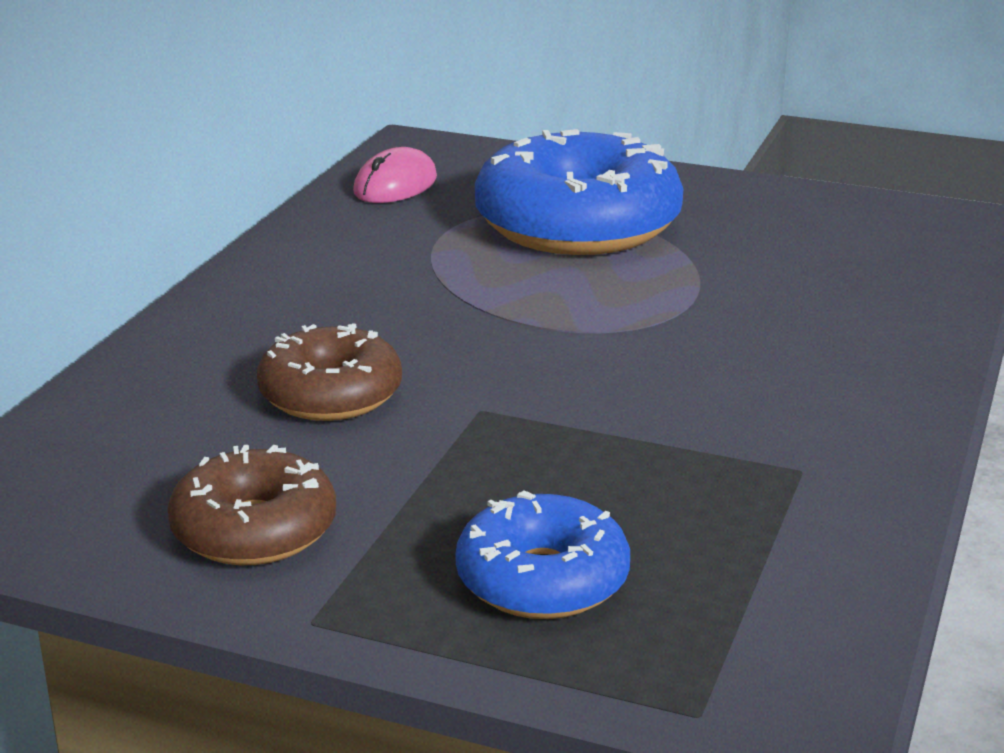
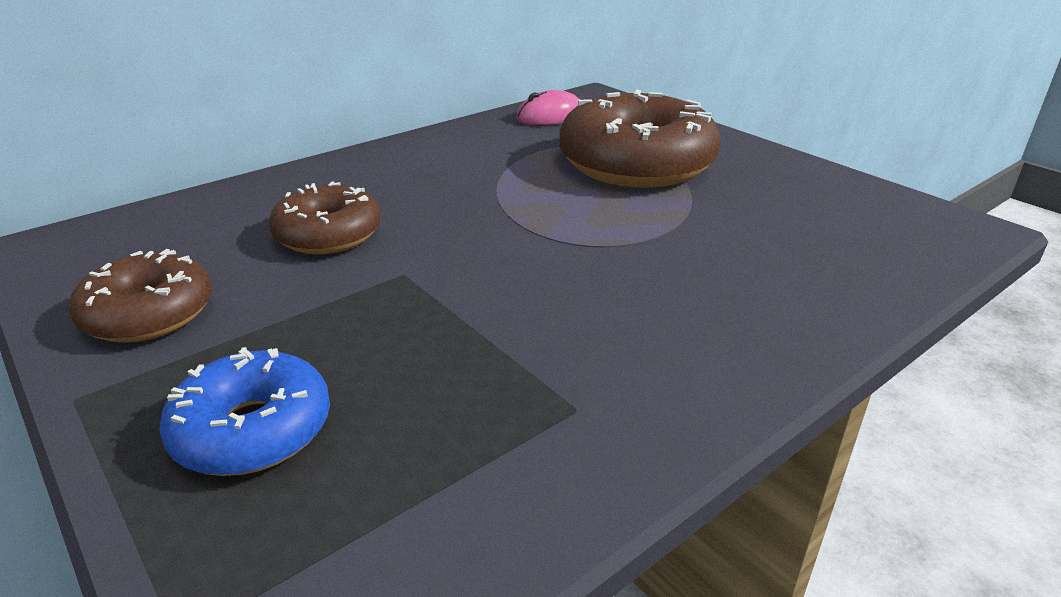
camera: 30 degrees right, 5 degrees up
(577, 225) = (636, 164): blue donut -> brown donut

